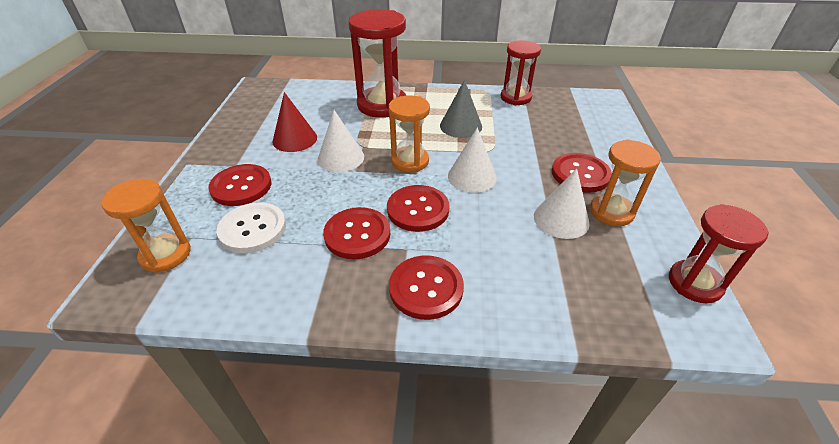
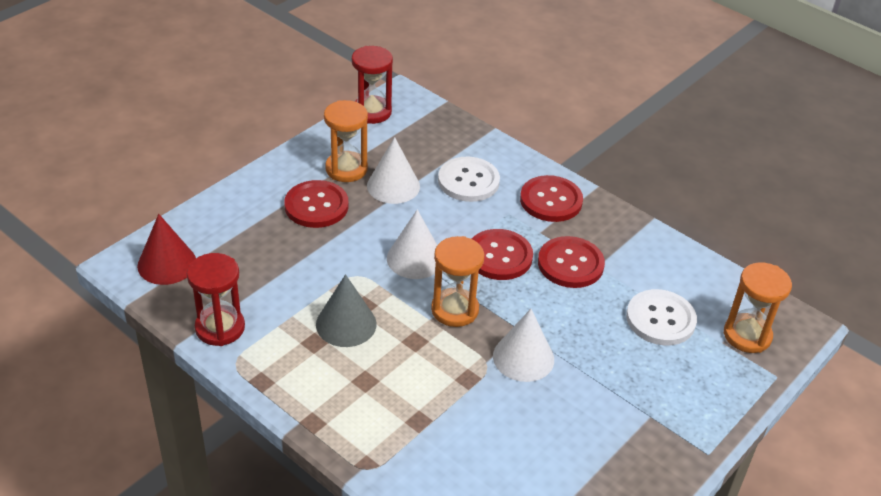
camera: 145 degrees left, 0 degrees up
(241, 186) = (653, 378): red button -> none
(295, 139) = (558, 421): red cone -> red cone (167, 264)
(382, 105) = (398, 420): red hourglass -> none
(516, 261) = (468, 181): none -> white button

